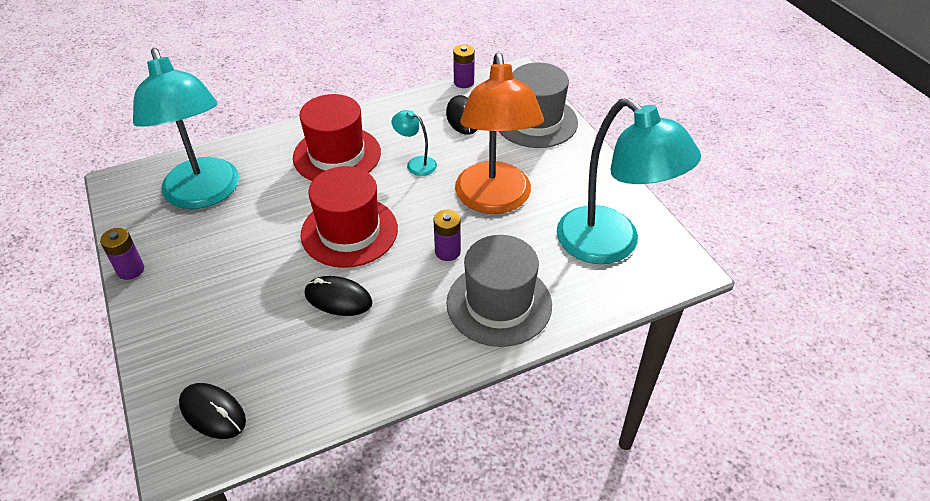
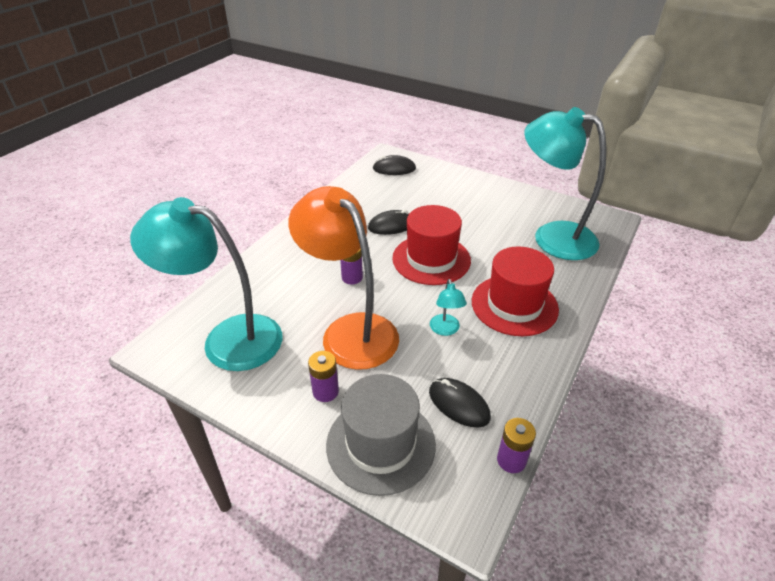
camera: 145 degrees right, 5 degrees down
(130, 270) = (519, 190): purple battery -> purple battery (325, 391)
(416, 164) = (445, 330): turquoise lamp -> turquoise lamp turned 90 degrees clockwise
(499, 304) = (290, 264): grey hat -> none

